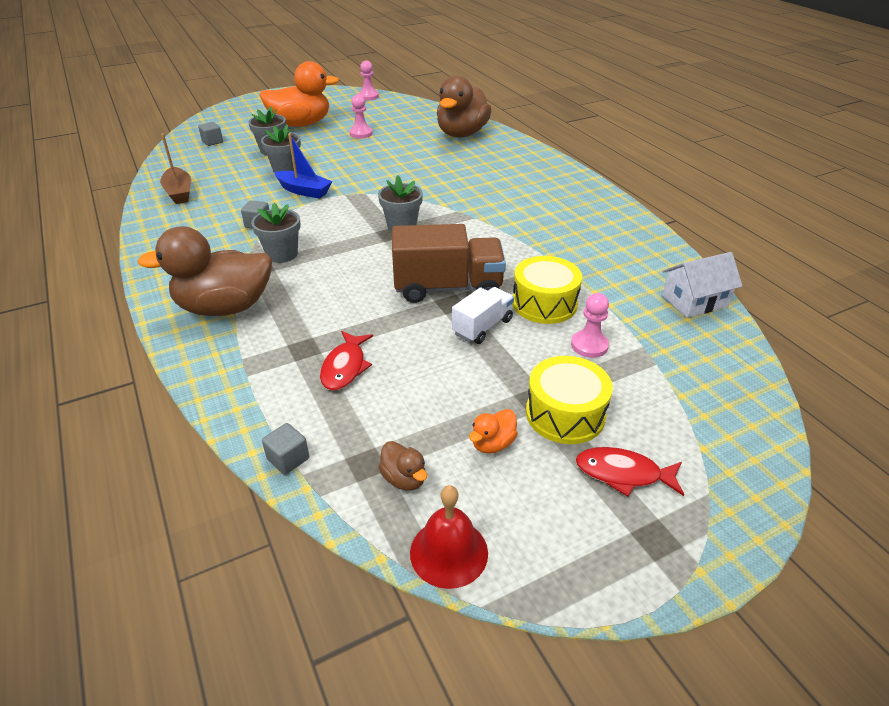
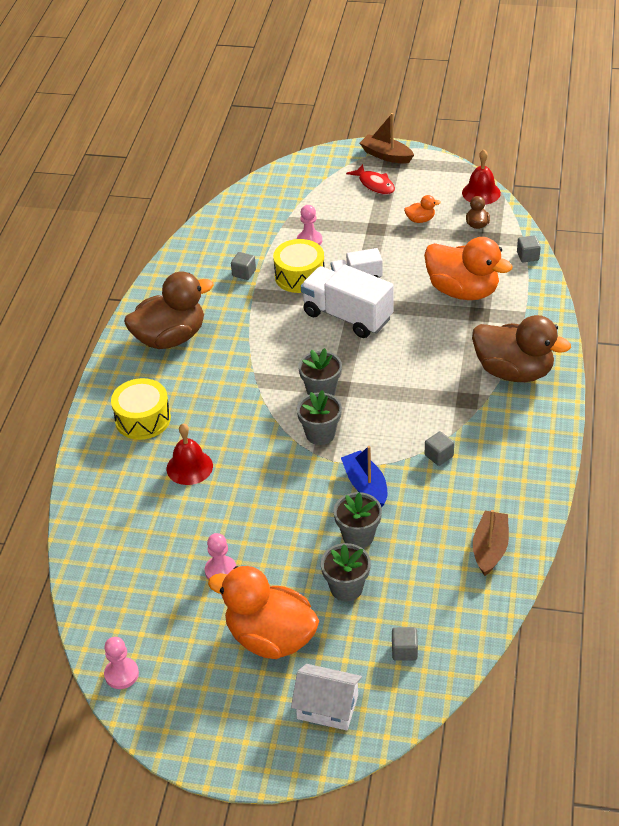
camera: 140 degrees left, 5 degrees up
(282, 254) = (441, 406): grey flower pot -> grey flower pot (320, 434)
(345, 367) = (463, 291): red fish -> orange duck
(443, 160) = (189, 467): none -> red bell
(448, 287) = (347, 316): brown truck -> white truck
(462, 134) = (117, 506): brown duck -> brown duck (170, 338)
(565, 414) = (369, 216): yellow drum -> yellow drum (143, 419)
(601, 283) = (244, 273): none -> grey cube
(682, 550) = (386, 155): none -> brown boat
(694, 301) = (208, 236): white house -> white house (327, 707)

